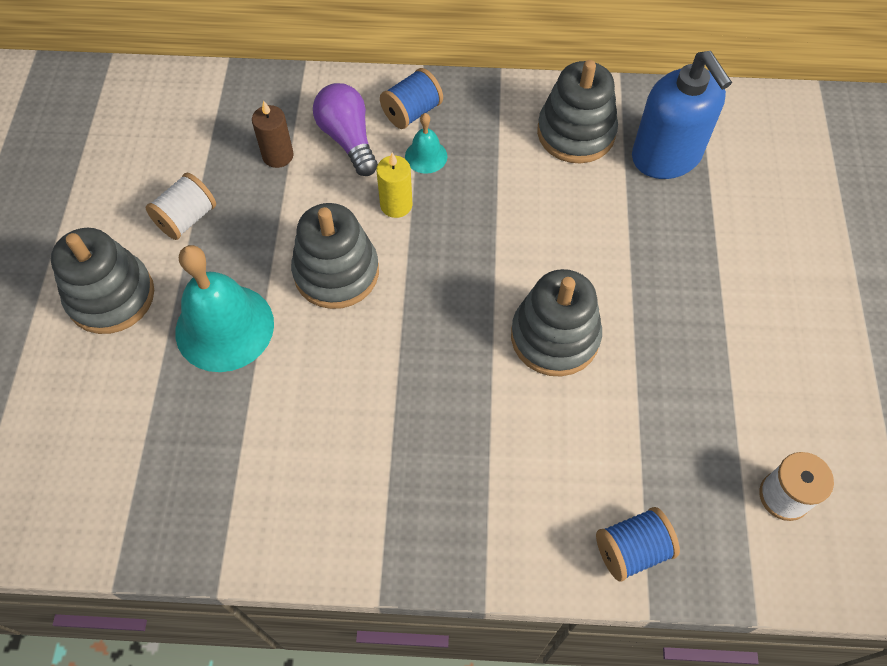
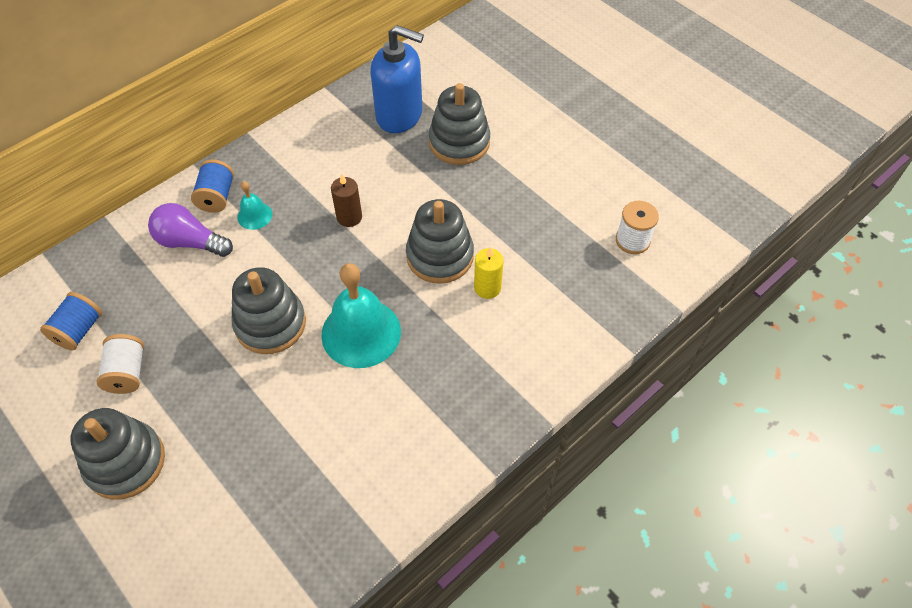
camera: 45 degrees left, 5 degrees down
(224, 327) = (231, 414): turquoise bell -> turquoise bell (361, 333)
(278, 156) = (151, 287): brown candle -> brown candle (349, 217)
(396, 205) = (266, 257): yellow candle -> yellow candle (487, 288)
(576, 133) = (334, 138): grey stacking toy -> grey stacking toy (459, 142)
(632, 550) = (591, 328): blue spool -> blue spool (79, 330)

